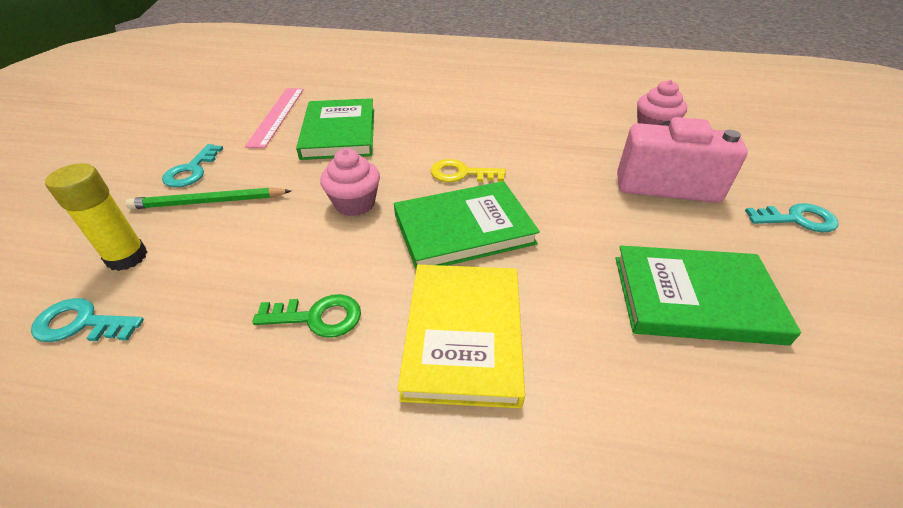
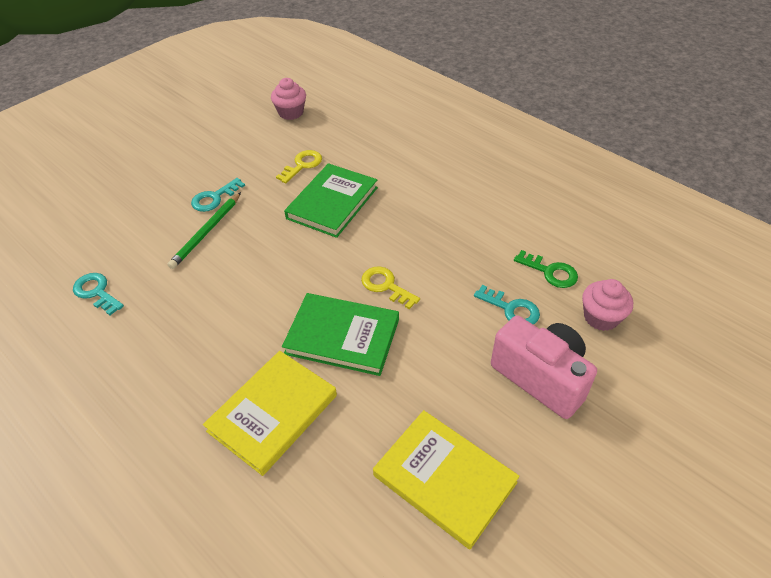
camera: 35 degrees right, 5 degrees up
(127, 257) = (140, 256): yellow glue stick -> none
(208, 202) = (207, 232): green pencil -> green pencil turned 90 degrees counterclockwise
(277, 116) = (302, 165): pink ruler -> yellow key
(317, 317) = (206, 354): green key -> green key (550, 272)
(355, 203) = (291, 277): pink cupcake -> pink cupcake (291, 113)
(695, 298) = (444, 479): green book -> yellow book
(797, 219) = (617, 471): turquoise key -> turquoise key (511, 309)

